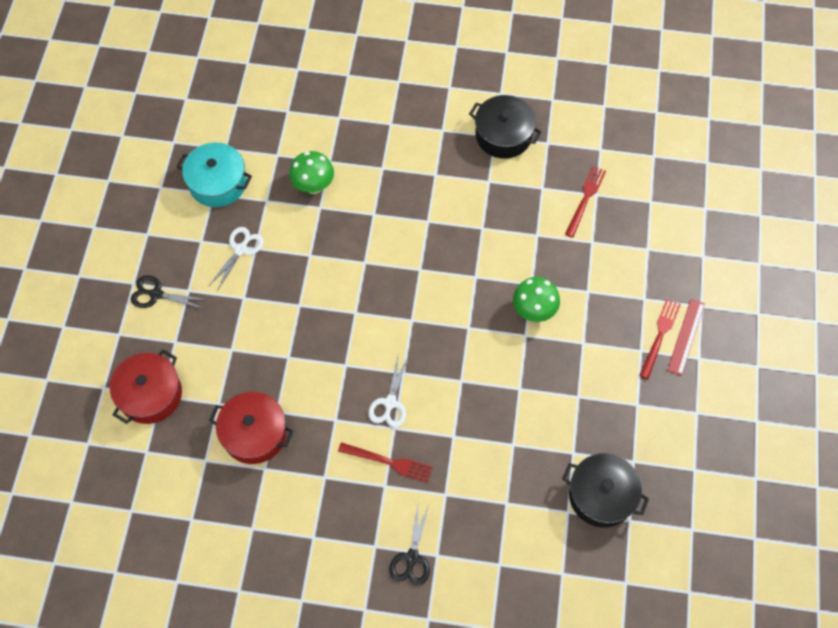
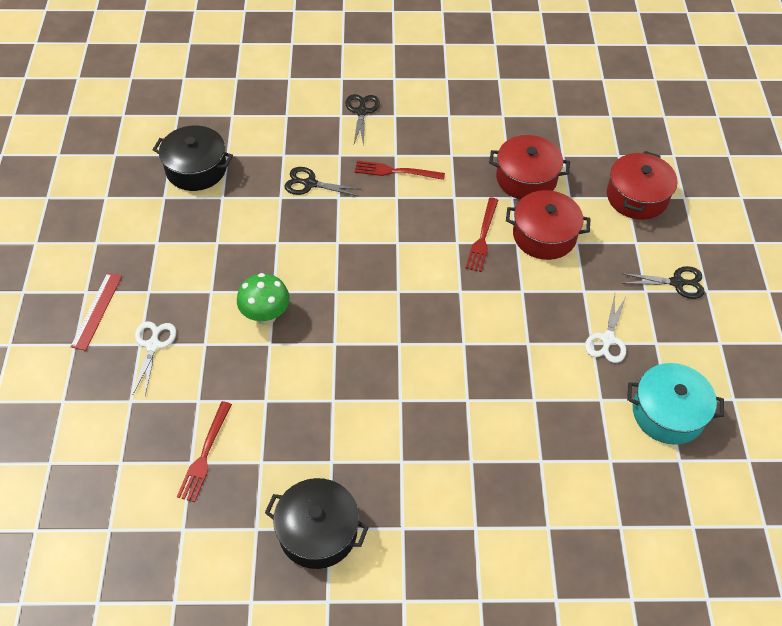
camera: 170 degrees right, 10 degrees down
(259, 361) = (544, 235): none -> red pot
(313, 186) = (550, 425): green mushroom -> none
(390, 403) = (404, 216): white scissors -> white scissors (153, 345)
(481, 458) = (310, 184): none -> black scissors
(660, 336) = (126, 308): red fork -> red fork (482, 237)

